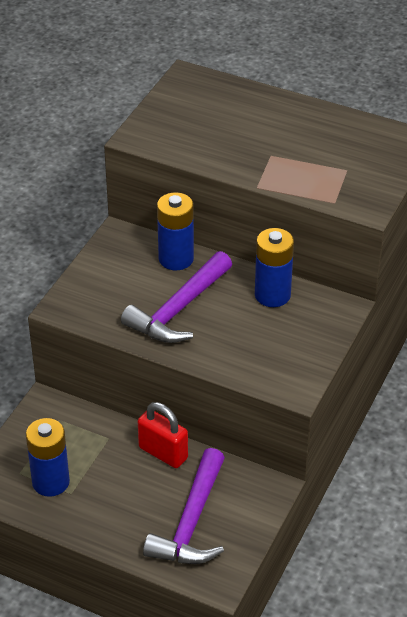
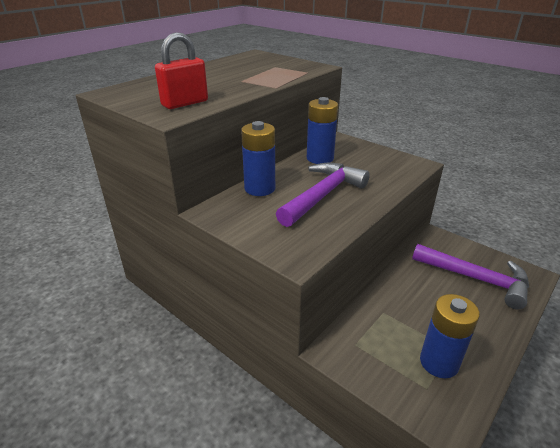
camera: 75 degrees left, 10 degrees down
(163, 453) = (403, 282): red padlock -> red padlock (185, 103)
(179, 309) = (322, 195): purple hammer -> purple hammer turned 105 degrees counterclockwise

